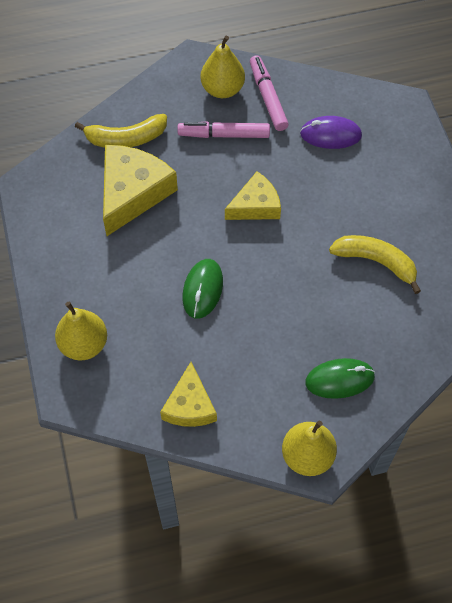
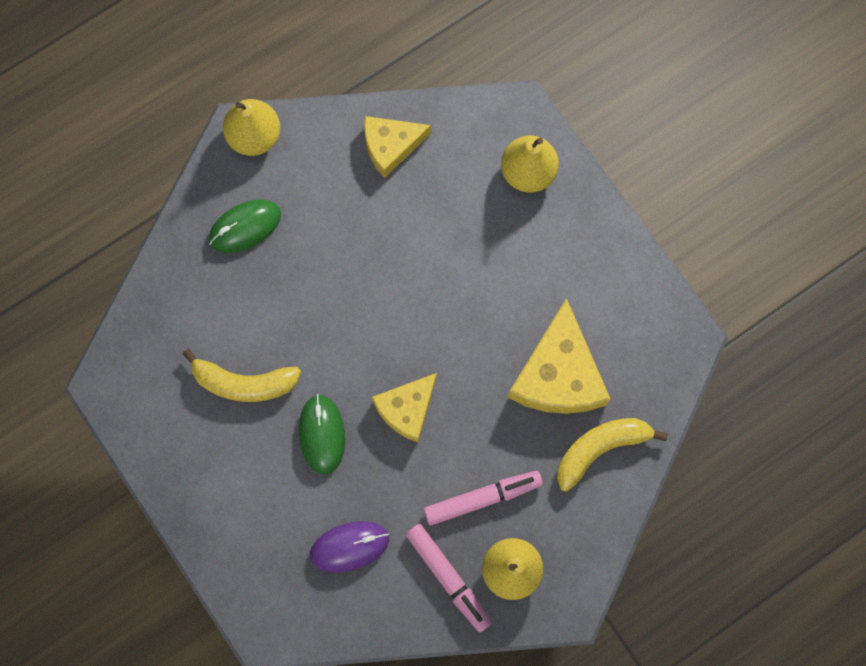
camera: 160 degrees right, 15 degrees up
(189, 405) = (391, 146): yellow cheese -> yellow cheese turned 90 degrees counterclockwise
(202, 290) = (427, 279): green mouse -> green mouse (322, 434)

